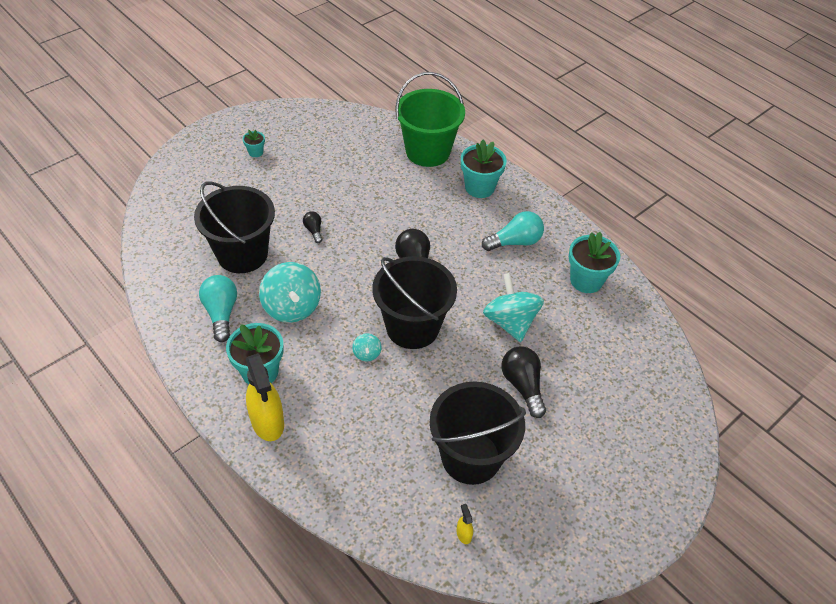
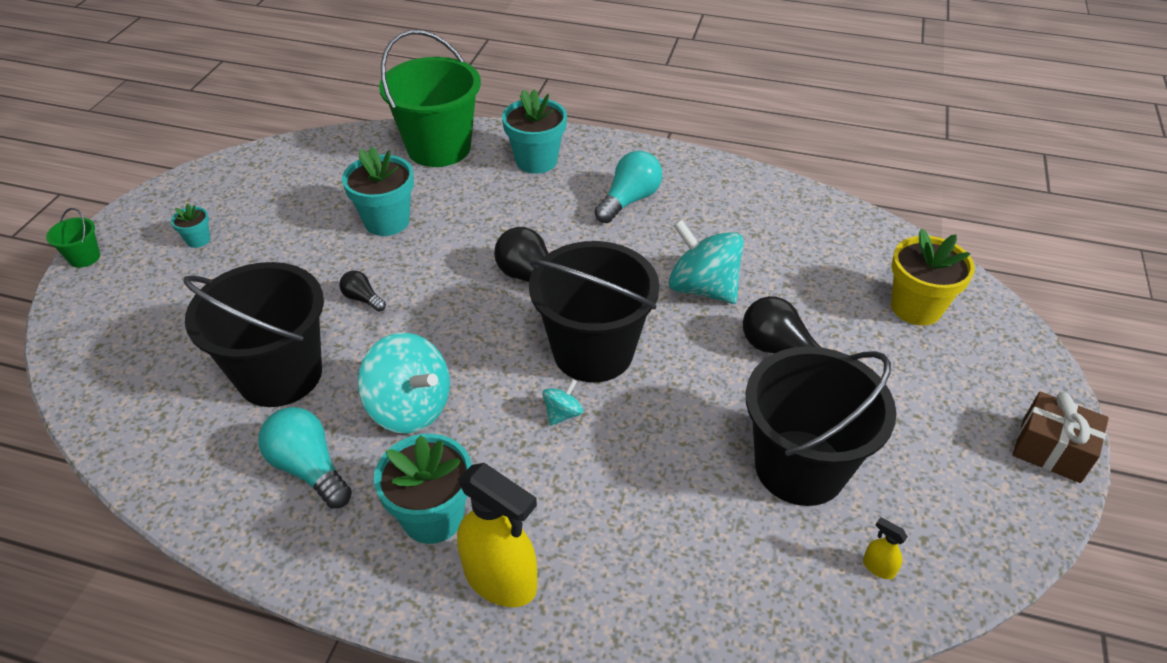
camera: 30 degrees left, 5 degrees down
(195, 136) = (84, 257): none -> green bucket
(367, 354) = (562, 413): turquoise spinning top -> turquoise spinning top turned 105 degrees counterclockwise
(586, 280) = (743, 205): turquoise flower pot -> turquoise flower pot (387, 221)
(635, 536) = (1051, 450): none -> brown gift
(636, 405) = (916, 307): none -> yellow flower pot

